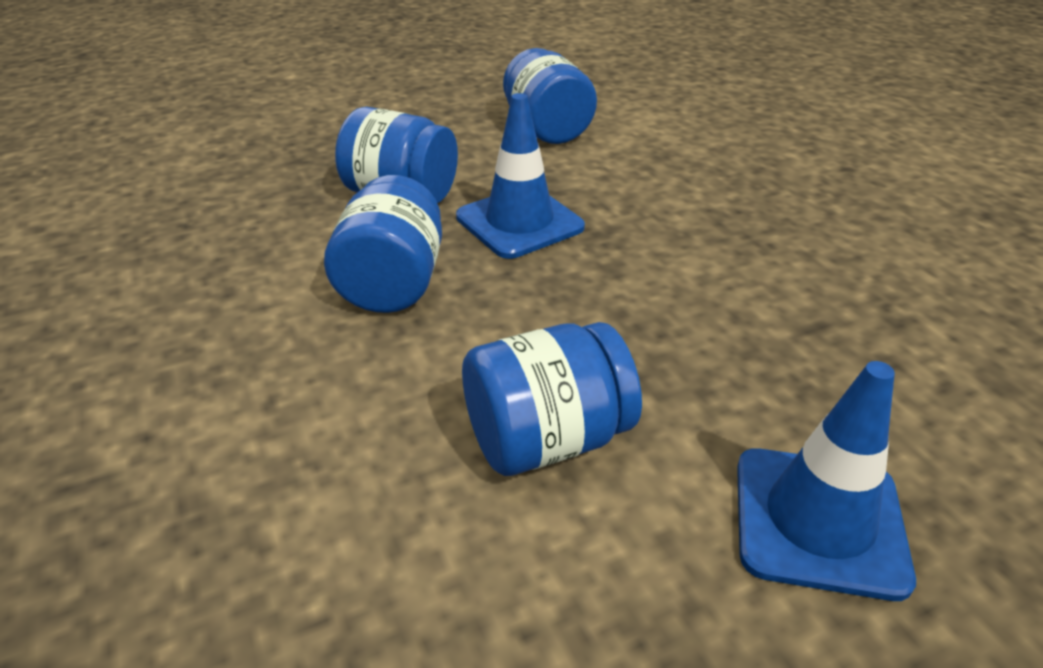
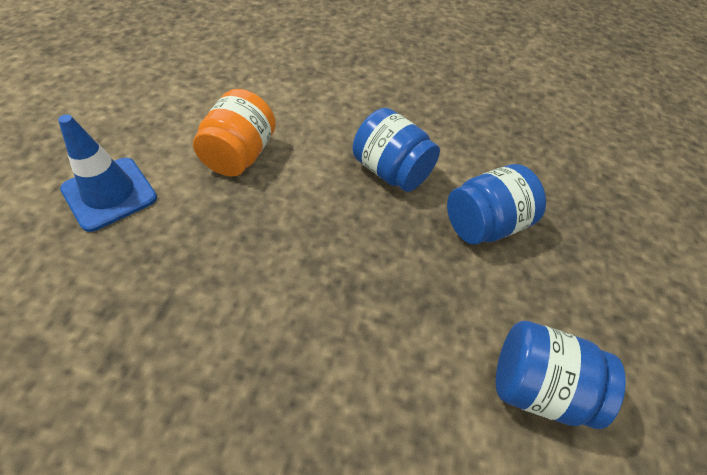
camera: 125 degrees right, 15 degrees up
(519, 222) = (401, 257): blue traffic cone -> none
(547, 439) = (240, 155): blue jar -> orange jar

